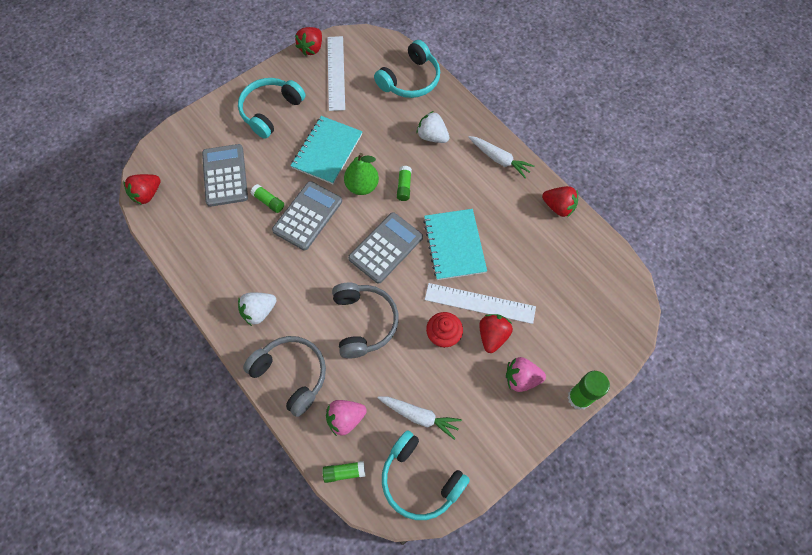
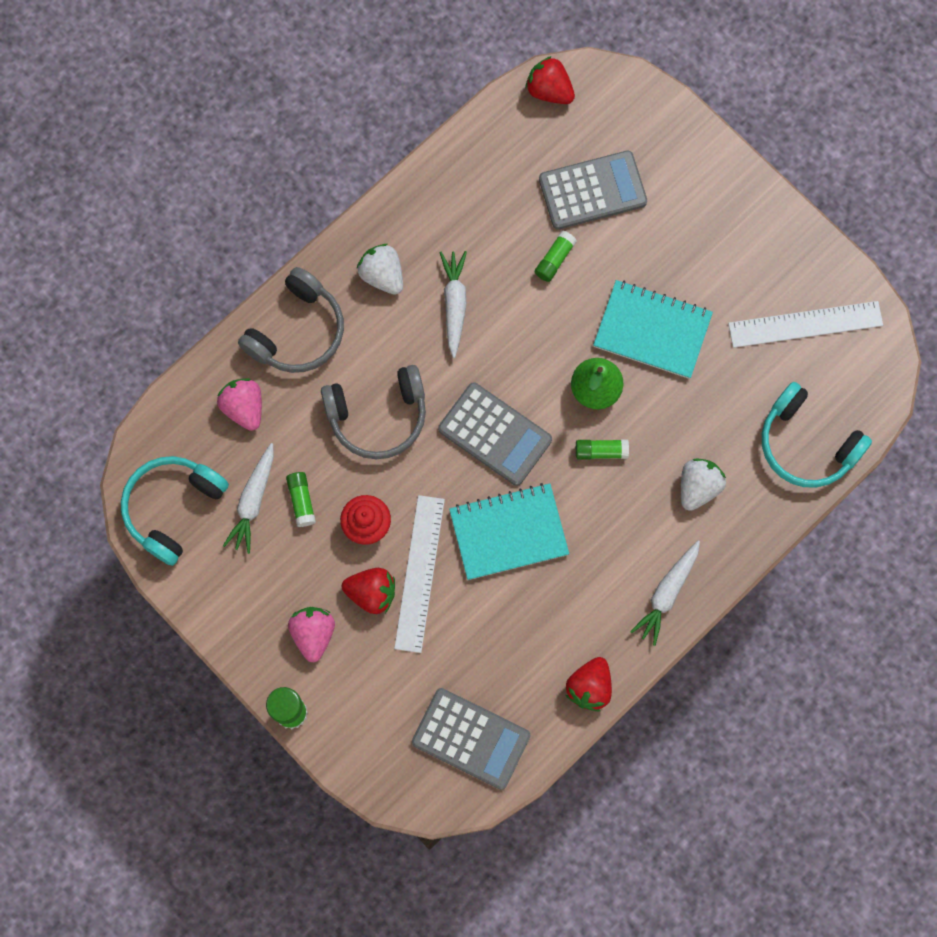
camera: 85 degrees right, 10 degrees up
(271, 111) = (716, 236): turquoise headphones -> none
(289, 266) = (454, 304): none -> white carrot
(307, 216) = (536, 318): grey calculator -> grey calculator (471, 739)
(311, 48) = (850, 279): red strawberry -> none
(344, 472) = (177, 414): green glue stick -> green glue stick (301, 501)

